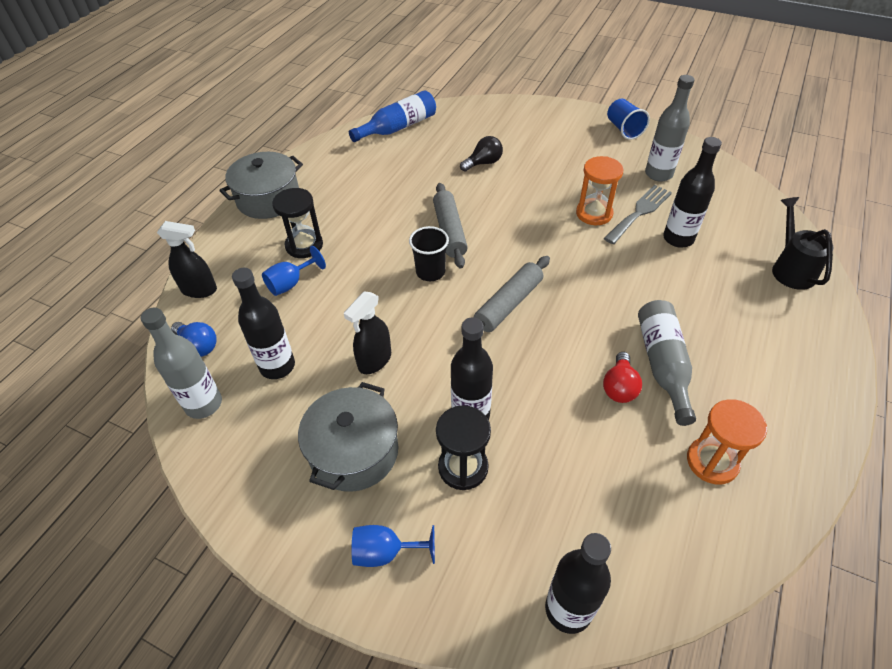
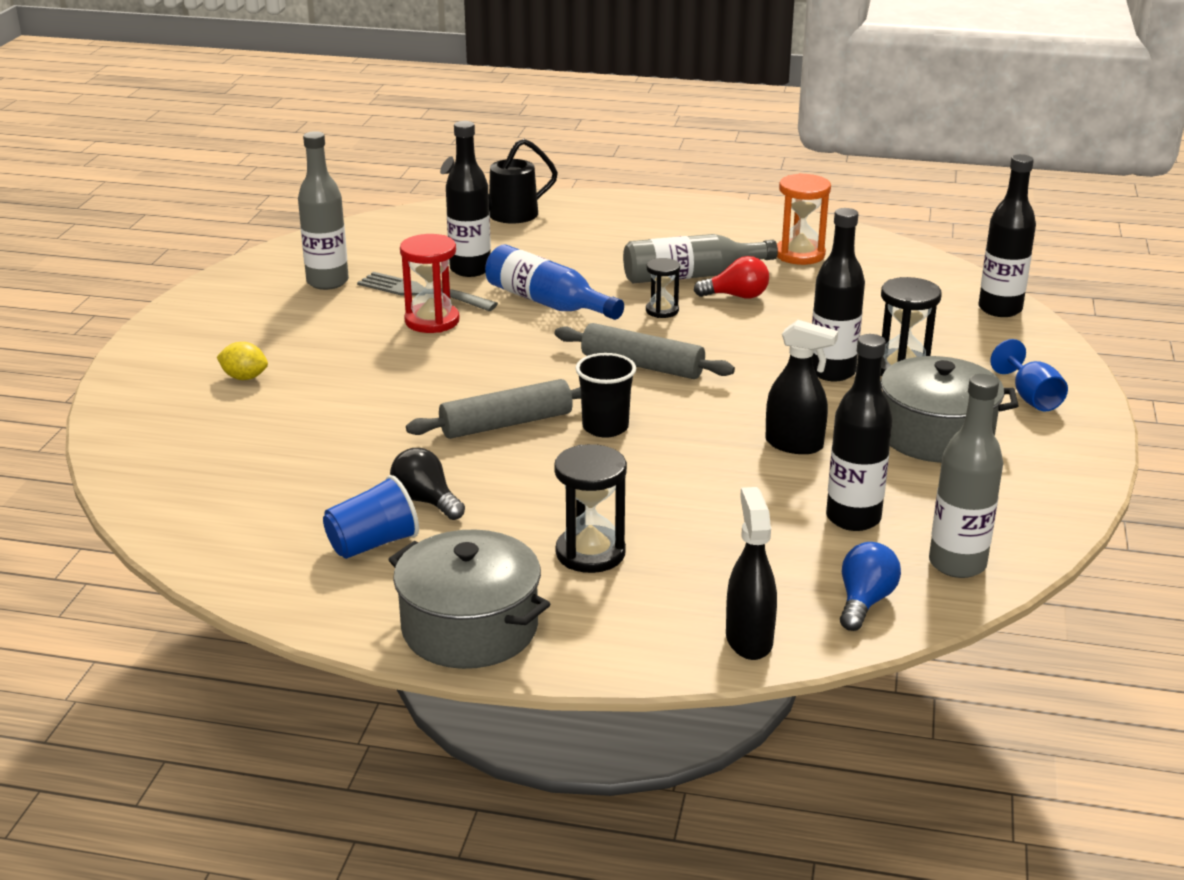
camera: 105 degrees left, 20 degrees down
(291, 283) = (687, 545): blue goblet -> none
(398, 127) = (196, 517): blue bottle -> blue bottle (547, 302)
(483, 163) = (314, 414): black light bulb -> black light bulb (426, 501)
(532, 142) = (244, 377): none -> yellow lemon
(594, 213) = (432, 321): orange hourglass -> red hourglass
(596, 332) = (662, 311): none -> black hourglass
(624, 129) = (206, 307): blue cup -> blue cup (373, 544)

